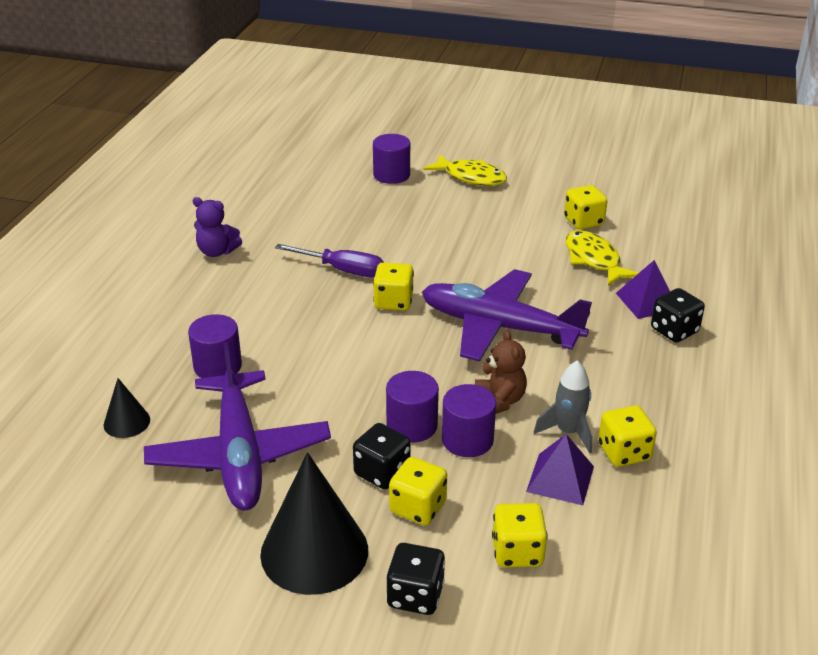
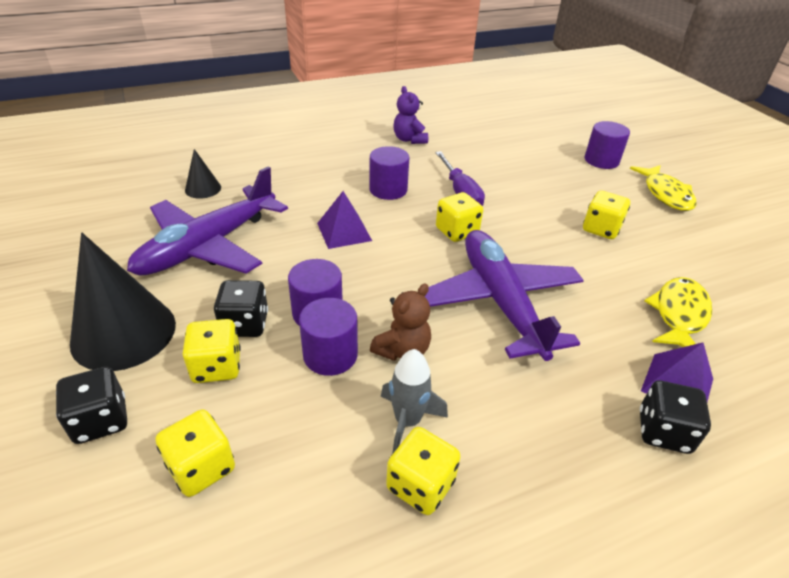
camera: 50 degrees right, 5 degrees up
(217, 366) = (293, 194): purple cylinder -> purple cylinder (388, 190)
(560, 479) = (333, 449): purple pyramid -> purple pyramid (344, 232)
(583, 221) = (720, 281): yellow dice -> yellow dice (601, 229)

